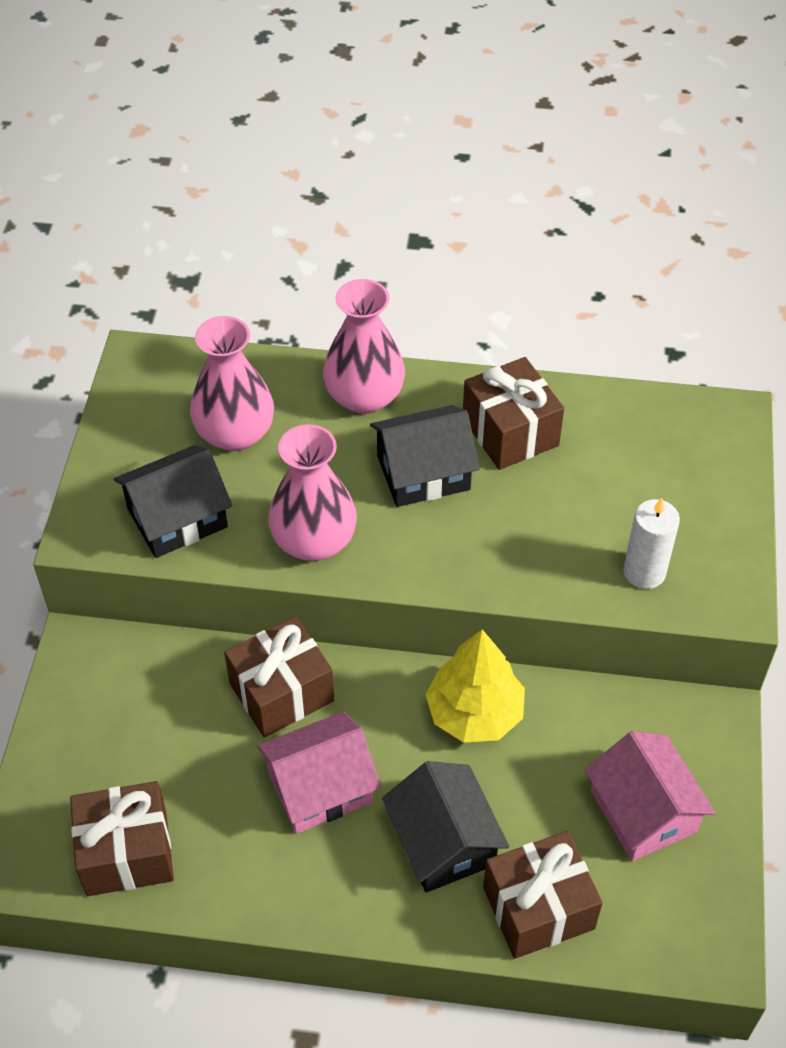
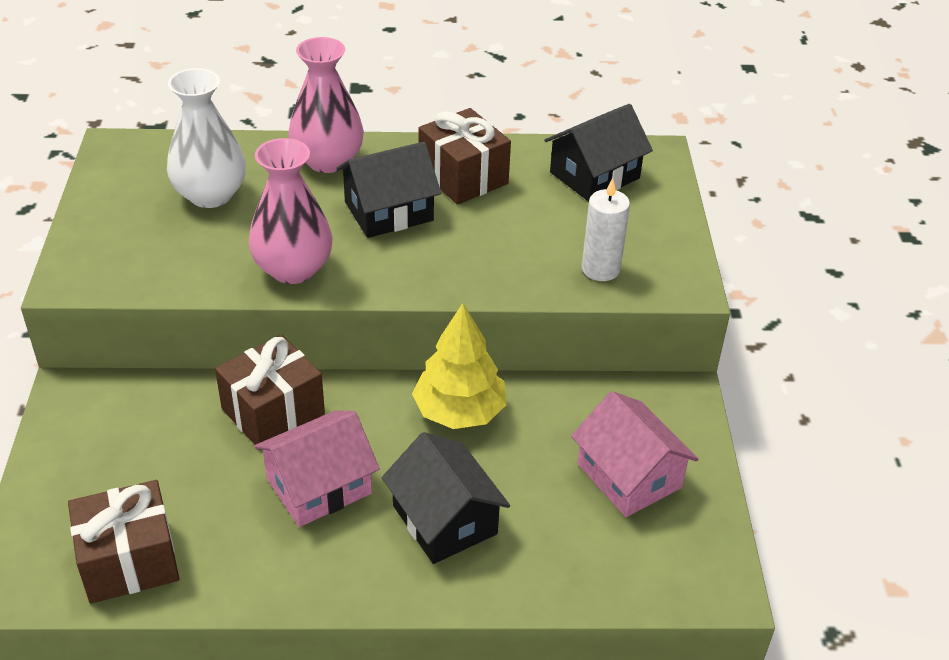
camera: 10 degrees left, 10 degrees down
(177, 518) = (161, 261): black house -> black house (594, 175)
(235, 433) = (210, 195): pink vase -> white vase
(538, 908) = (544, 565): brown gift -> none

